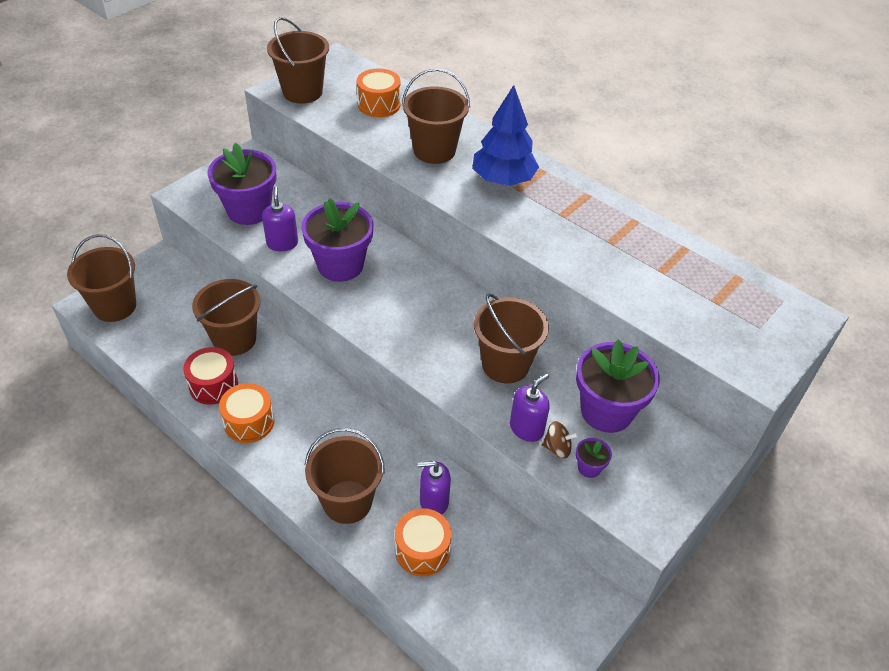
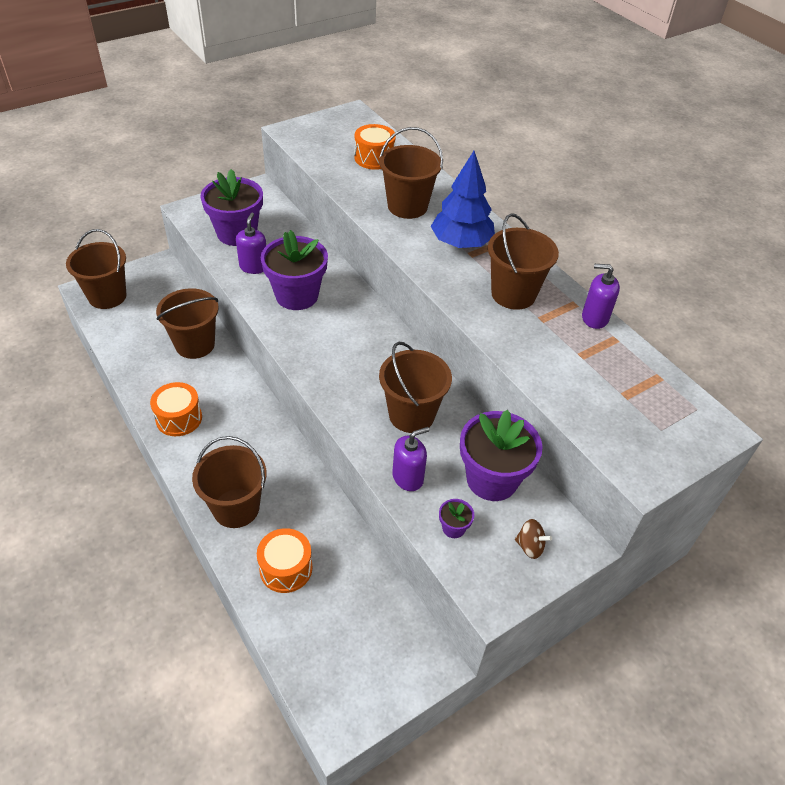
camera: 15 degrees right, 0 degrees up
(213, 385) = (162, 380): red drum -> none
(302, 92) = (310, 136): brown bucket -> brown bucket (513, 294)
(434, 501) = (313, 527): purple soap dispenser -> purple soap dispenser (594, 318)
(557, 448) = (430, 502): brown spinning top -> brown spinning top (530, 546)

